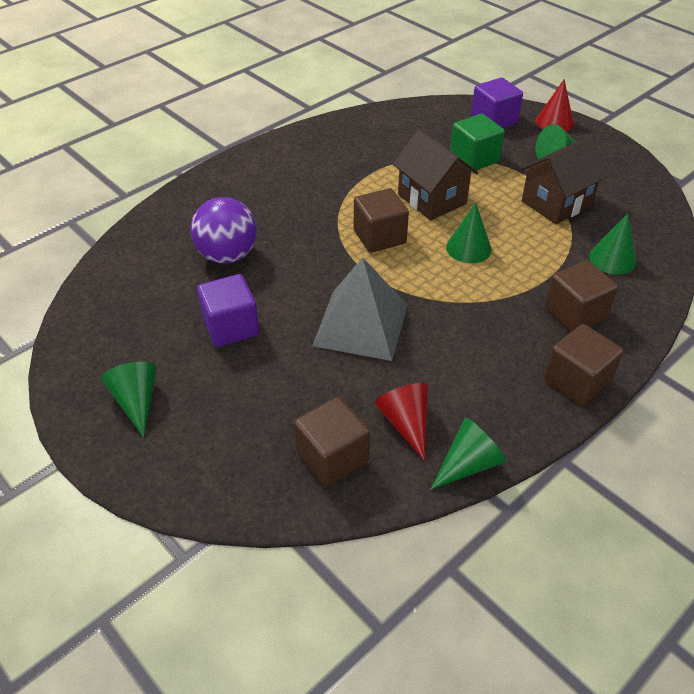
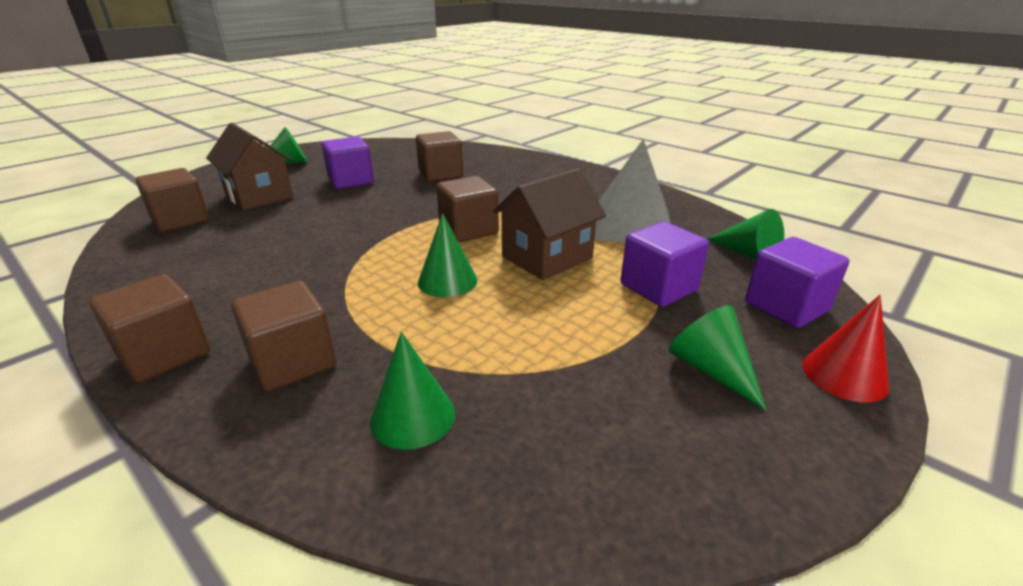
camera: 85 degrees right, 15 degrees down
(227, 255) = (440, 174): purple ball -> brown cube
(361, 324) = (332, 226): grey pyramid -> grey pyramid (632, 225)
(406, 423) = (191, 248): red cone -> none
(468, 464) = (111, 278): green cone -> green cone (748, 254)
(474, 158) = (658, 287): green cube -> purple cube
(556, 203) = (567, 361): brown house -> brown house (259, 196)

